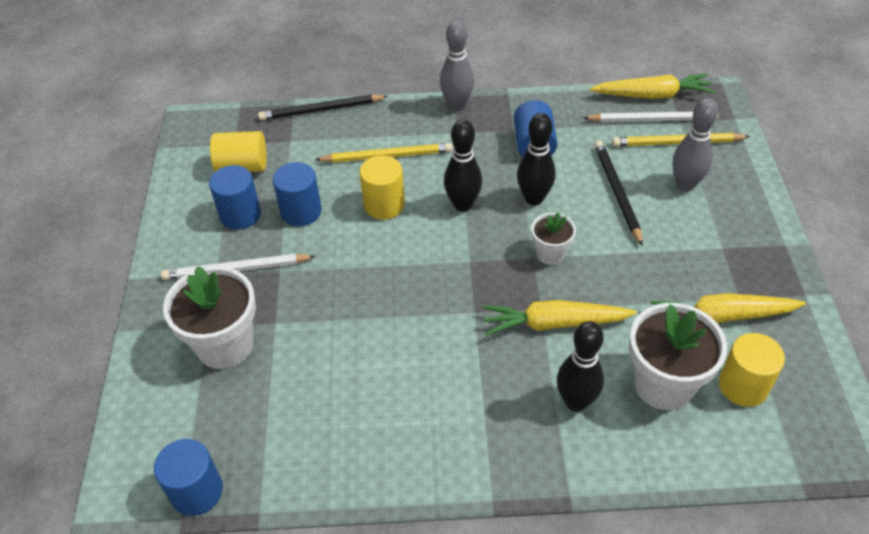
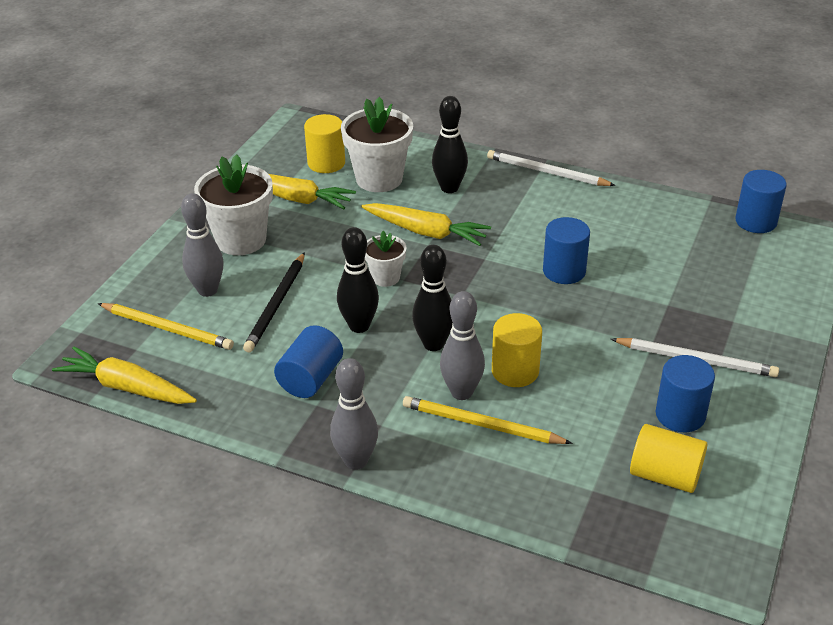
camera: 155 degrees left, 10 degrees down
(225, 345) = (719, 301): white flower pot -> white flower pot (241, 240)
(301, 211) = (609, 395): blue cylinder -> blue cylinder (564, 271)
(321, 110) = (534, 522): black pencil -> none
(415, 174) = (461, 392): none -> grey bowling pin
(652, 120) = (161, 360): white pencil -> white pencil (547, 172)

